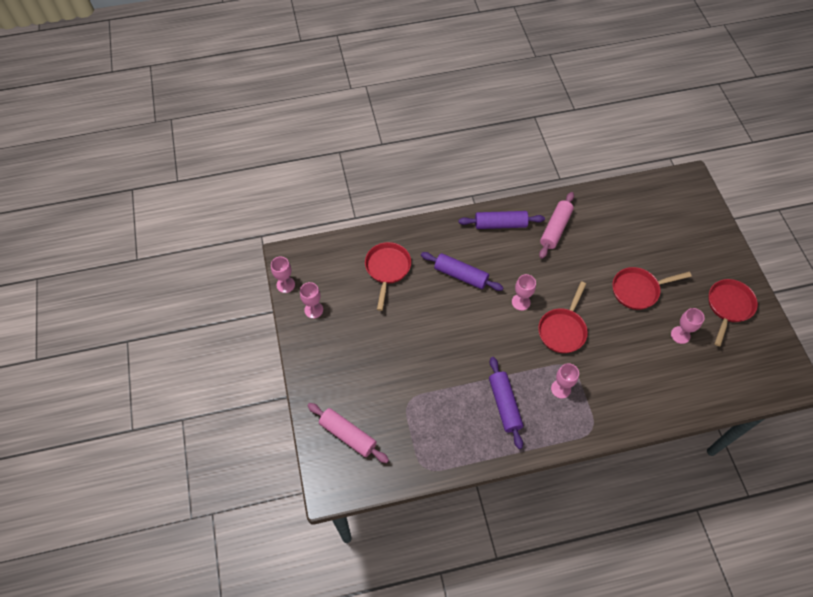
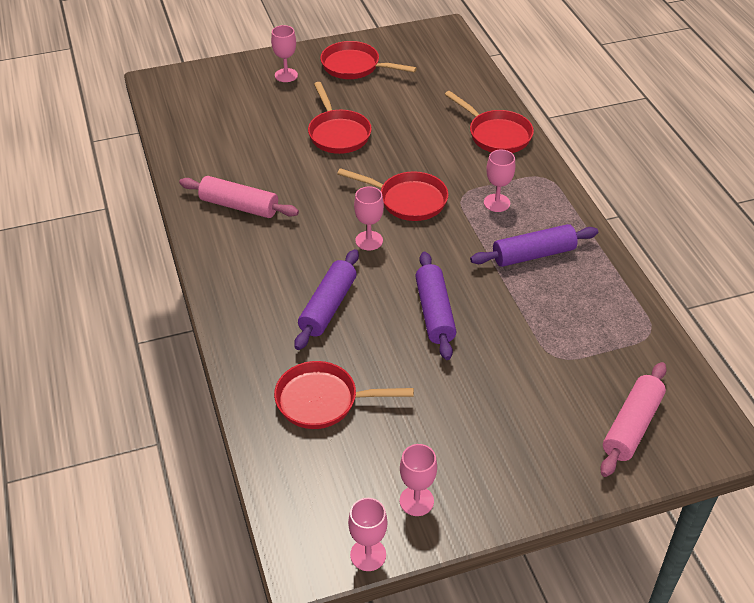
camera: 95 degrees left, 15 degrees down
(500, 224) = (230, 264): purple rolling pin -> purple rolling pin (435, 312)
(644, 402) = (496, 135): none -> red pan
(680, 335) = (399, 103): pink goblet -> pink goblet (286, 75)

